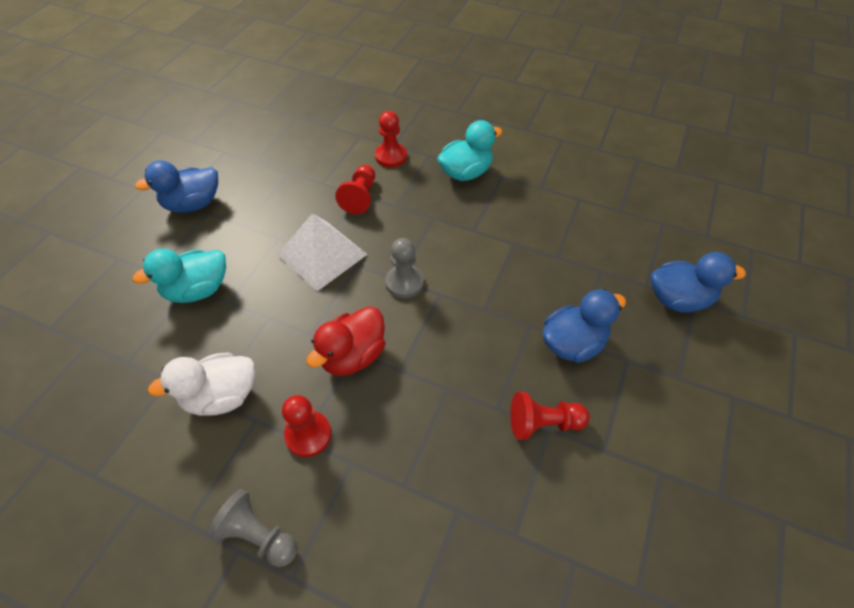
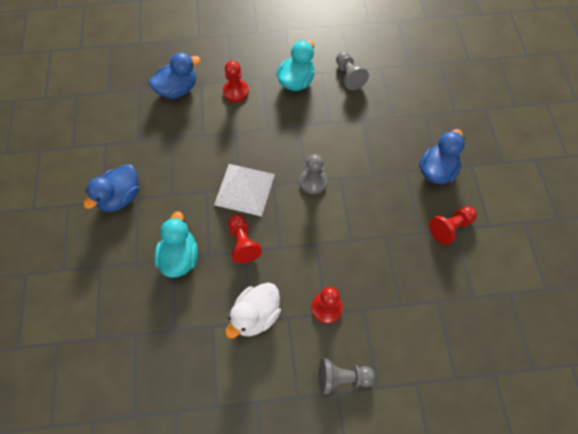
camera: 30 degrees left, 10 degrees up
(198, 290) = (180, 257): turquoise duck -> turquoise duck turned 150 degrees clockwise
(353, 355) = (316, 246): red duck -> none
(360, 197) = (238, 134): red pawn -> red pawn (243, 243)
(532, 191) = (349, 76): none -> grey pawn
(678, 299) = (477, 112): blue duck -> blue duck (177, 90)

